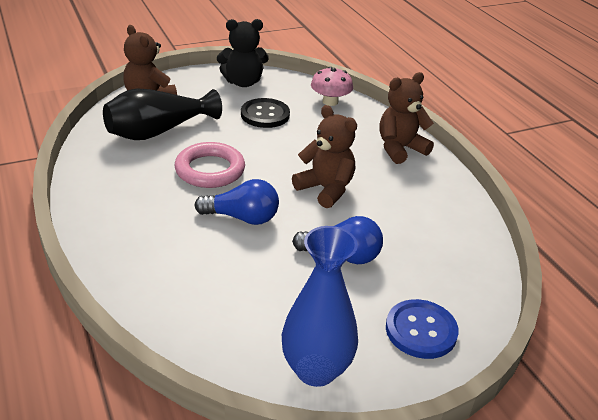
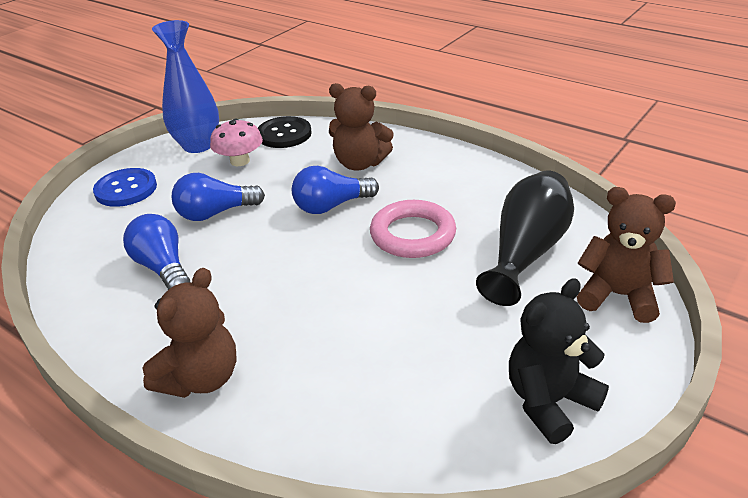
camera: 155 degrees right, 0 degrees up
(265, 115) = (439, 345): black button -> black button (284, 134)
(326, 189) = (270, 268): brown teddy bear -> brown teddy bear (360, 163)
(330, 101) = (369, 434): pink mushroom -> pink mushroom (240, 161)
(404, 223) = (163, 268): none -> blue light bulb

